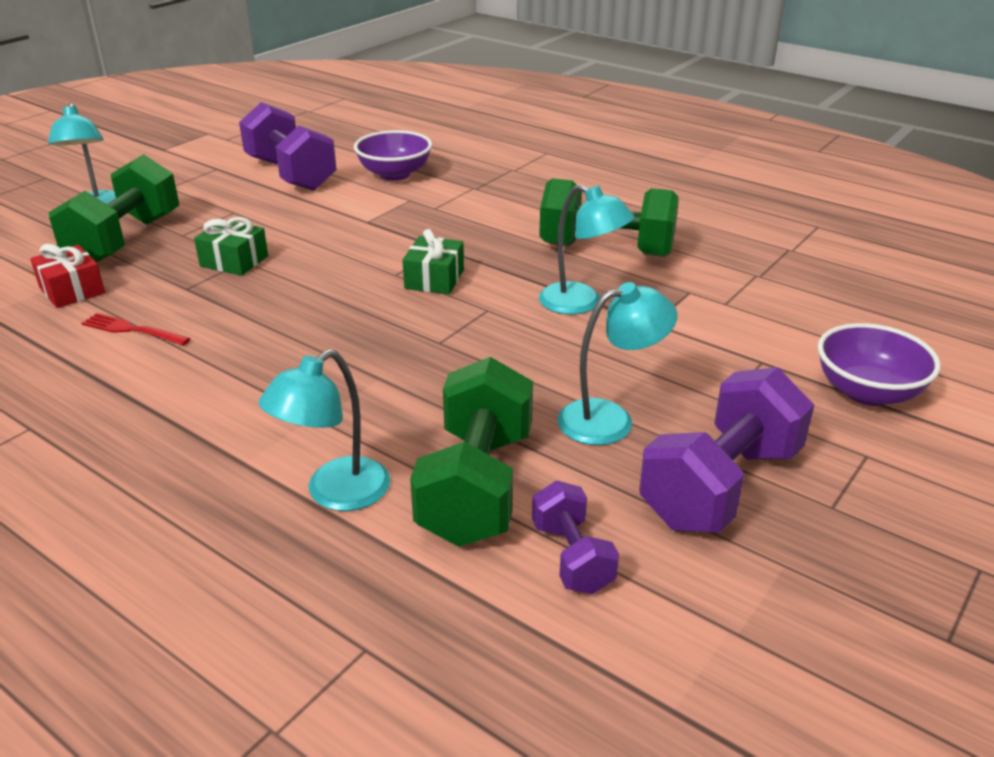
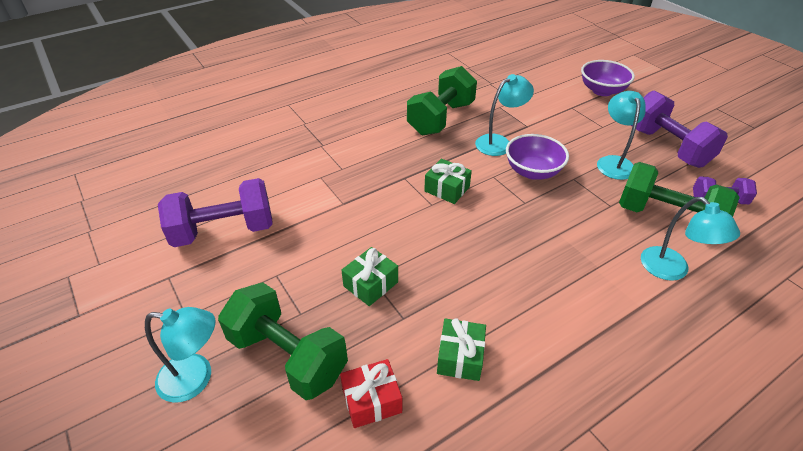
camera: 70 degrees left, 10 degrees up
(132, 330) = (460, 357): red fork -> green gift
(395, 174) = (270, 175): purple bowl -> purple bowl (532, 171)

